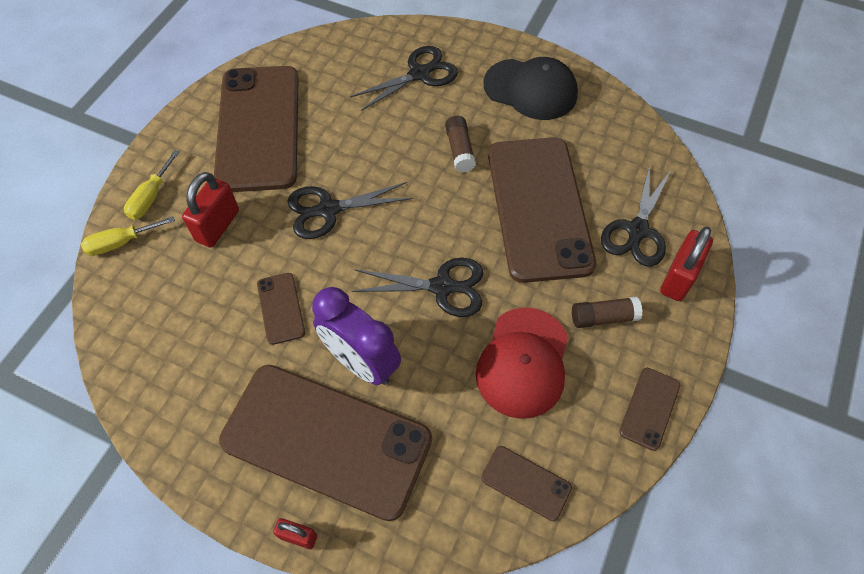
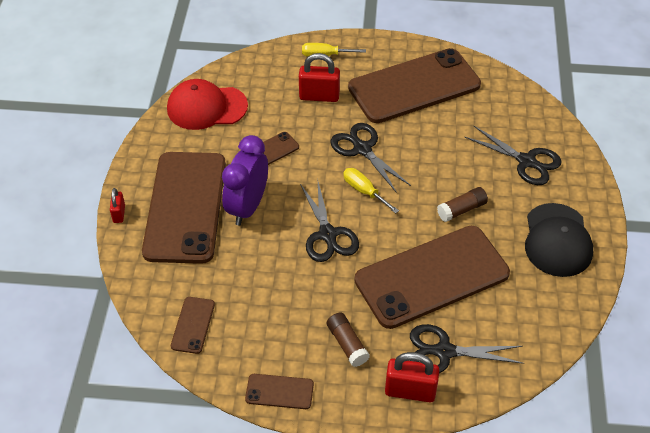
camera: 70 degrees right, 10 degrees down
(121, 243) = (283, 56): yellow screwdriver -> yellow screwdriver (364, 191)
(523, 362) = (285, 301): red cap -> red cap (206, 107)

